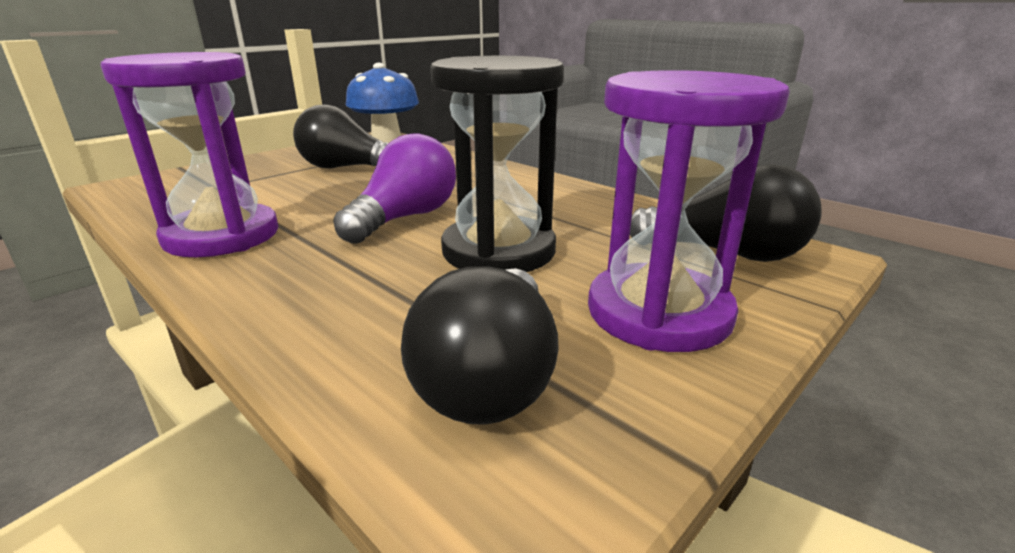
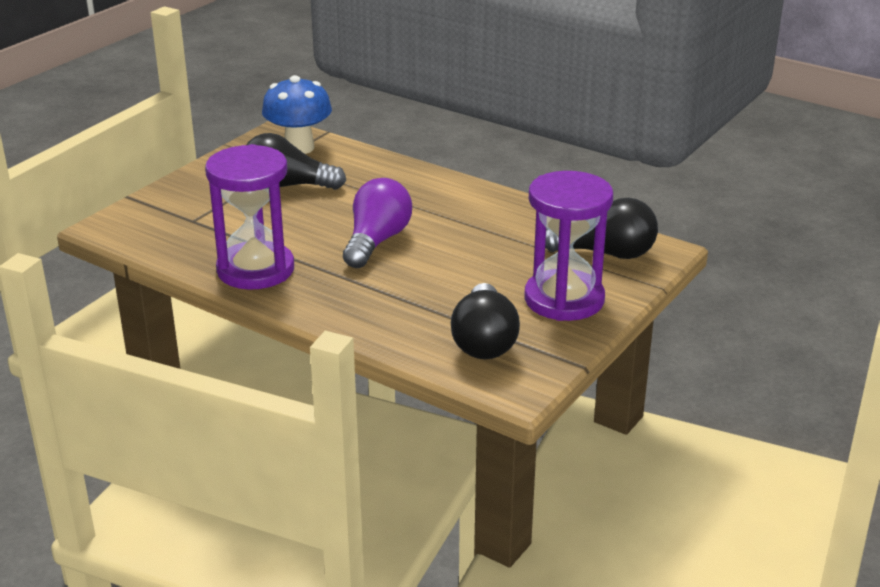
camera: 10 degrees left, 5 degrees up
(498, 251) = (458, 265): black hourglass -> none

